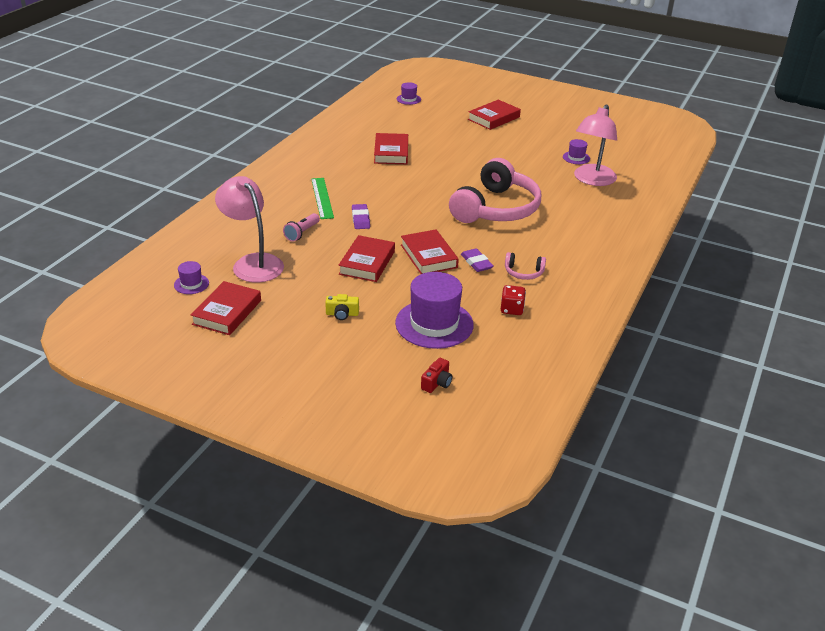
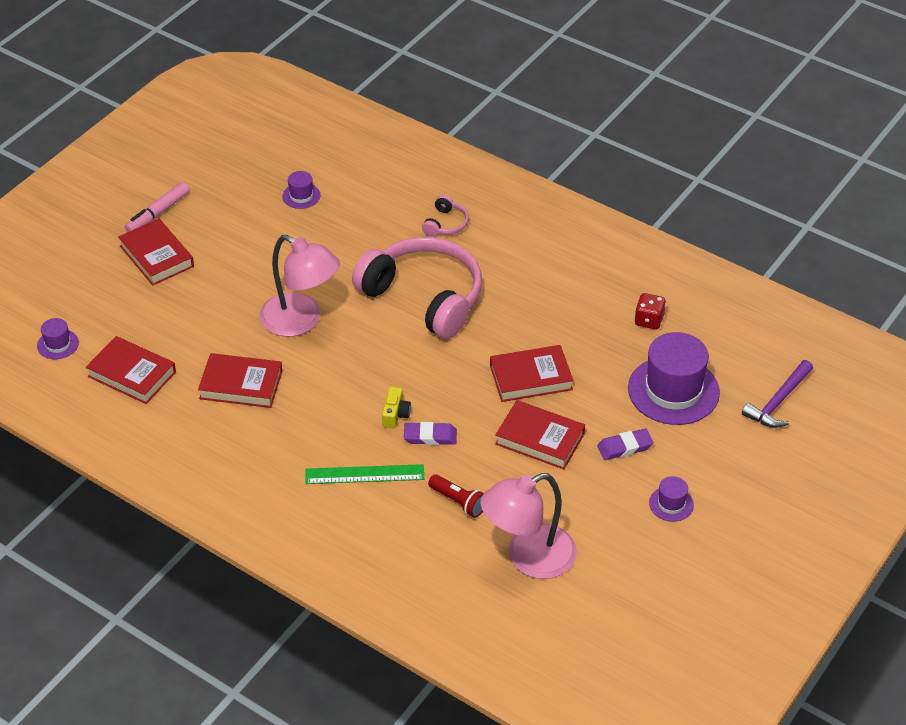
camera: 80 degrees left, 10 degrees up
(191, 284) = (573, 625): purple hat -> purple hat (671, 504)
(227, 312) = (640, 585): red book -> red book (132, 374)
(302, 233) = (458, 502): pink flashlight -> red flashlight
(342, 314) = (649, 472): yellow camera -> yellow camera (395, 414)
(437, 383) = (778, 401): red camera -> purple hammer
(476, 263) = (550, 335): purple eraser -> purple eraser (625, 447)
(523, 272) = (575, 297): pink headphones -> pink headphones (445, 224)
(533, 115) = (158, 213): none -> pink marker
(592, 180) = (365, 194): pink lamp -> pink lamp (301, 321)

